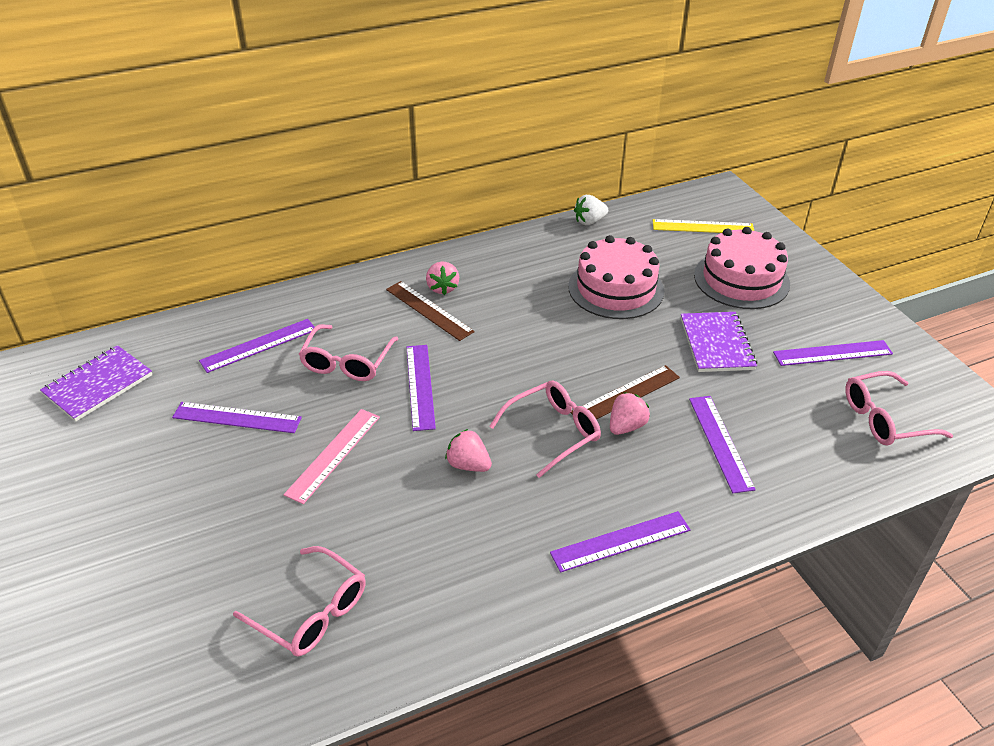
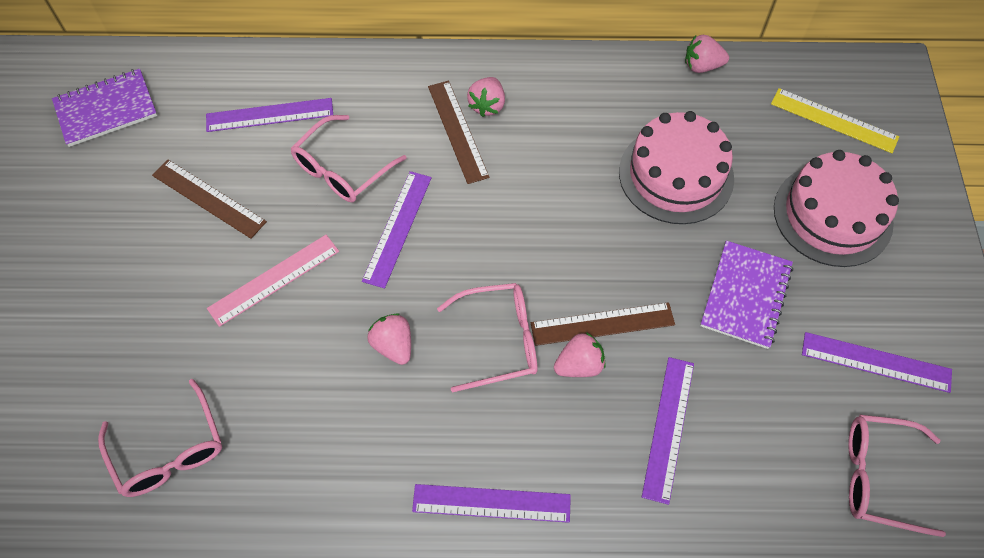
camera: 25 degrees right, 20 degrees up
(237, 417) = (208, 198): purple ruler -> brown ruler
(589, 221) = (702, 66): white strawberry -> pink strawberry

